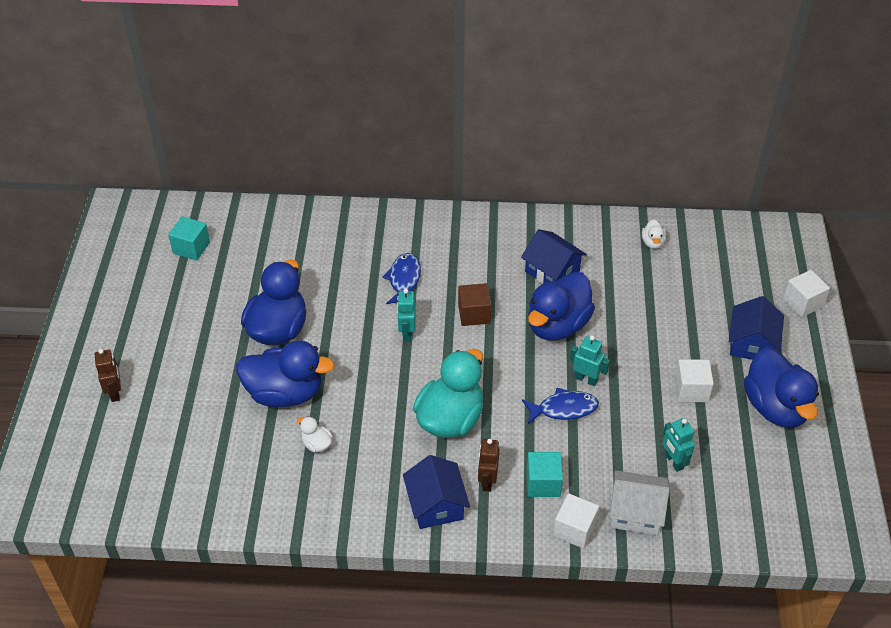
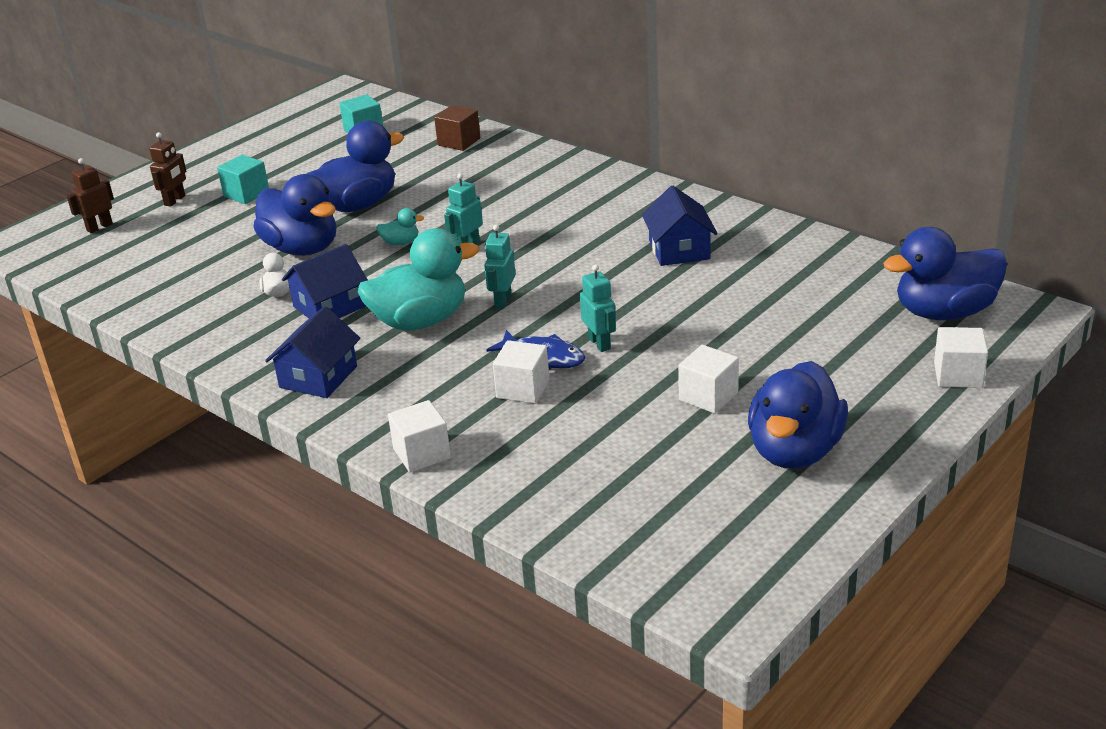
camera: 40 degrees right, 15 degrees down
(354, 352) = (400, 243): none -> turquoise duck
(404, 280) = (518, 209): blue fish -> none
(474, 314) = (552, 254): brown cube -> brown cube (459, 142)
(487, 481) = (389, 380): brown robot -> brown robot (99, 227)
(543, 483) = (441, 404): turquoise cube -> turquoise cube (246, 194)
(557, 325) = (627, 292): blue duck -> blue duck (944, 312)
(579, 442) = (523, 389): none -> white cube
(635, 512) = (504, 469): white house -> none
(652, 242) = (827, 264): white duck -> none
(673, 461) = (605, 446): turquoise robot -> turquoise robot (502, 301)
(752, 343) = (839, 386): blue house -> blue house (329, 306)

